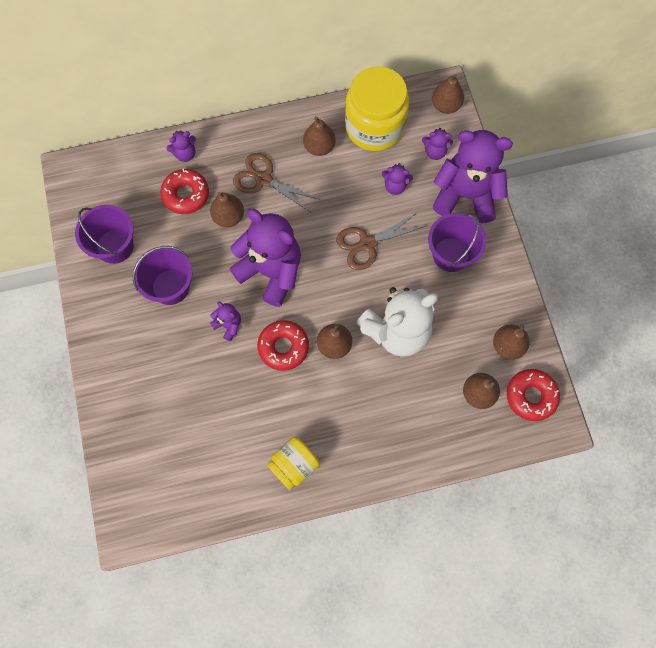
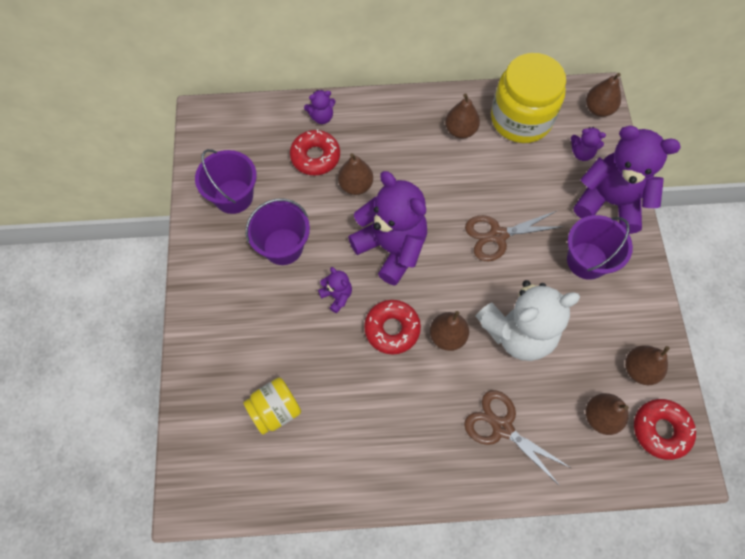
camera: 10 degrees right, 5 degrees down
(264, 180) = (398, 154): brown scissors -> brown scissors (502, 427)
(294, 465) = (384, 460): yellow jar -> yellow jar (275, 410)
(395, 186) = (535, 181): purple teddy bear -> none

